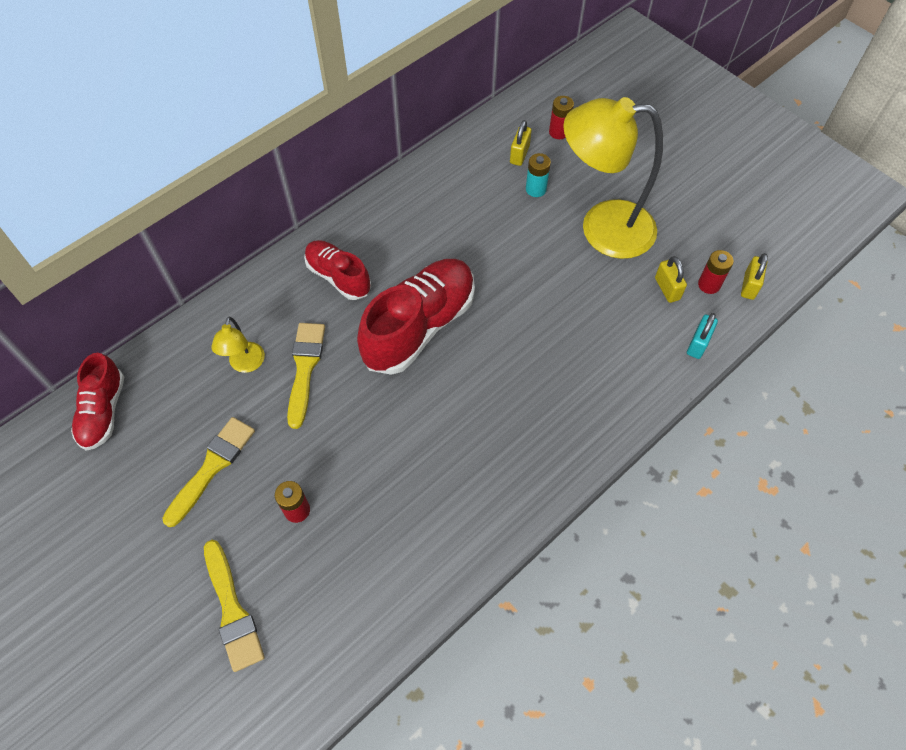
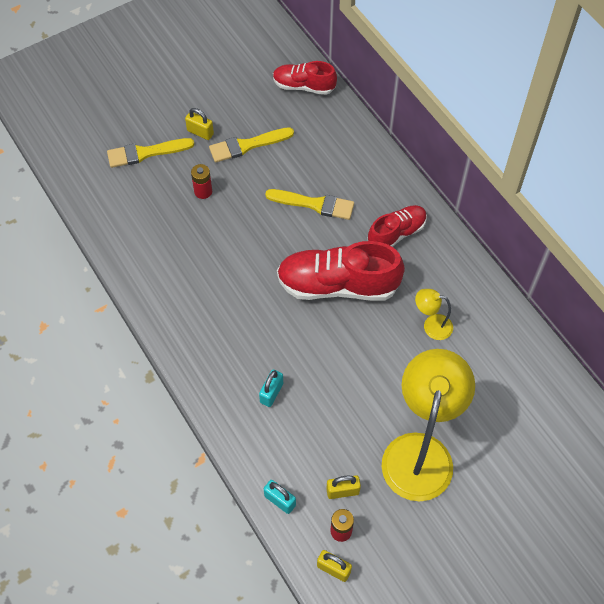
camera: 100 degrees right, 0 degrees up
(212, 467) = (247, 145): yellow brush -> yellow brush turned 120 degrees clockwise
(245, 364) = (325, 168): yellow lamp -> yellow lamp (431, 326)
(419, 326) = (338, 285): red shoe -> red shoe turned 135 degrees clockwise
(519, 154) = (520, 397): yellow padlock -> yellow padlock (200, 132)
(536, 189) = (474, 403): turquoise battery -> none
(558, 132) = (548, 440): red battery -> none
(576, 373) = (271, 393): none -> turquoise padlock

